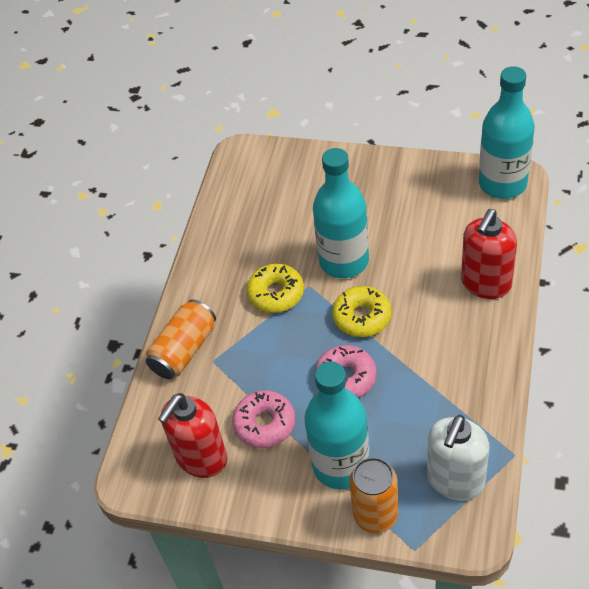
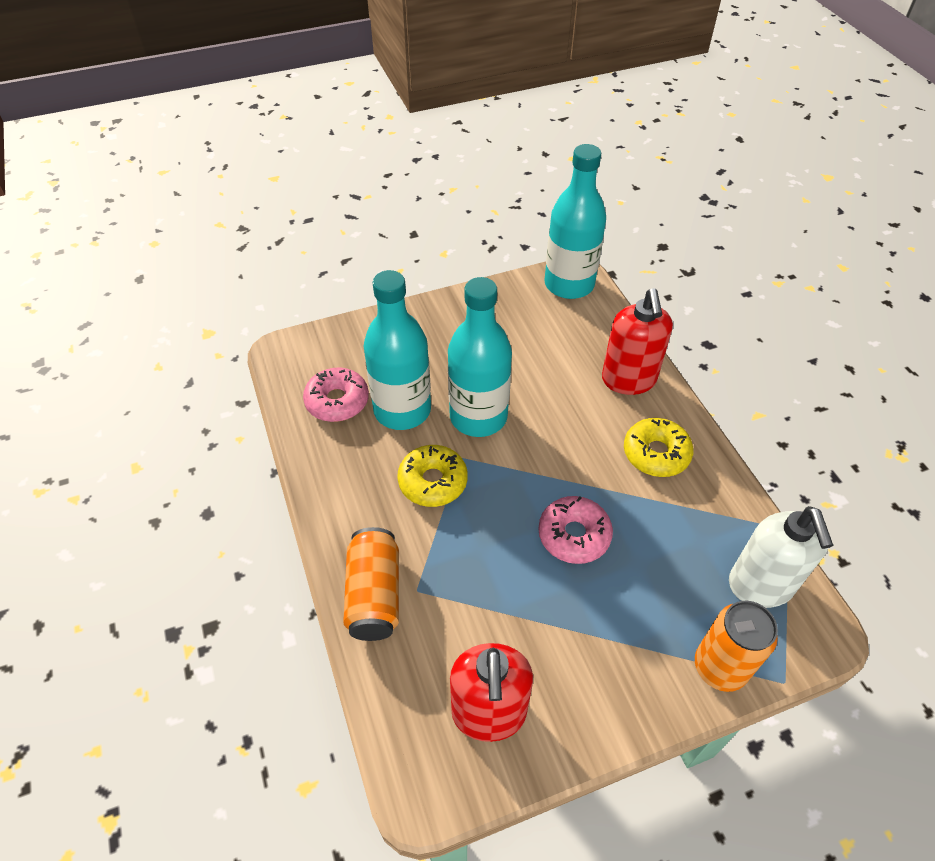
camera: 40 degrees left, 0 degrees up
(265, 424) = (529, 631): pink donut -> pink donut (337, 401)
(341, 465) = (643, 632): turquoise bottle -> turquoise bottle (402, 410)
(362, 317) = (540, 464): yellow donut -> yellow donut (656, 453)

